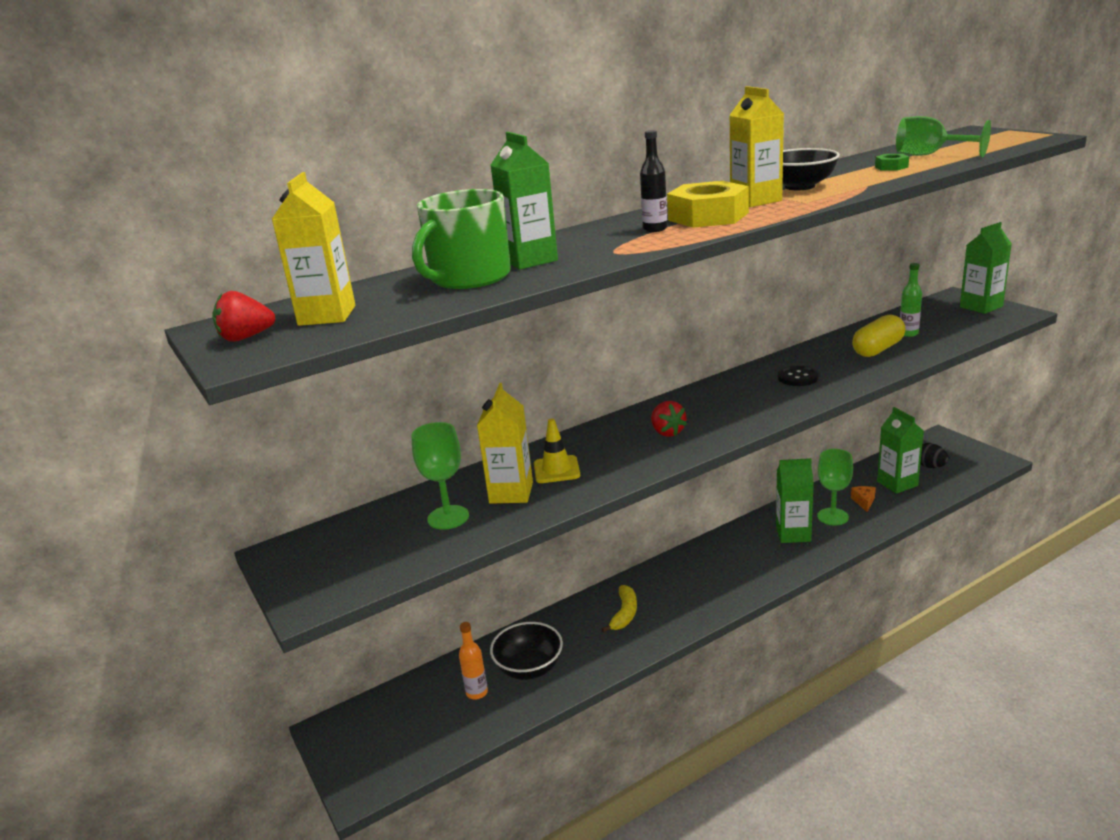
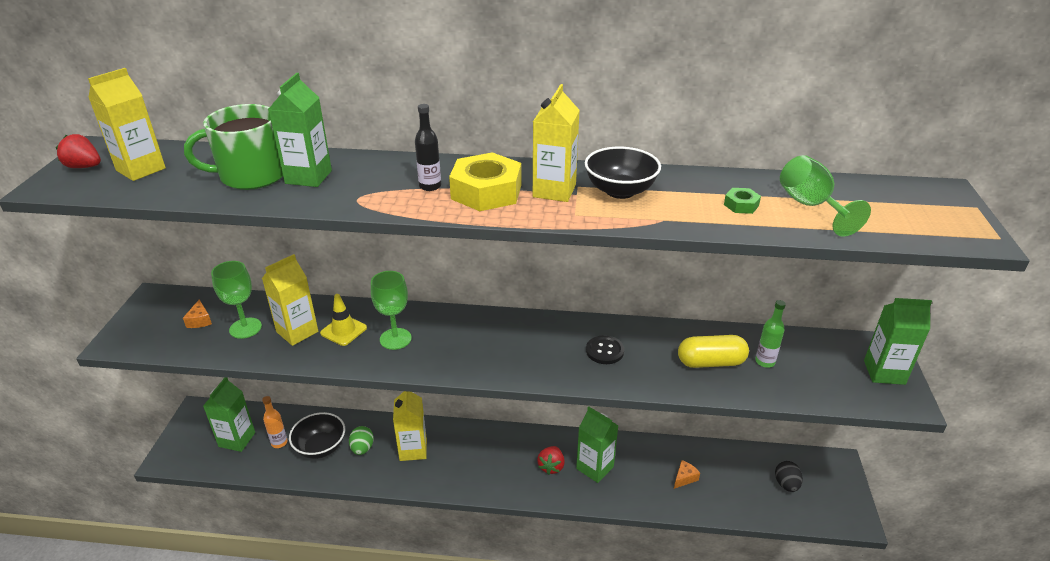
camera: 35 degrees right, 10 degrees up
(381, 538) = (200, 320): none -> orange cheese
(574, 643) = (362, 448): none -> green egg
(624, 614) = (413, 449): yellow banana -> yellow carton
(667, 432) = (445, 343): red strawberry -> red strawberry (551, 466)
(832, 517) = (642, 474): green goblet -> green goblet (395, 339)
(897, 483) = (734, 480): green carton -> green carton (237, 439)

